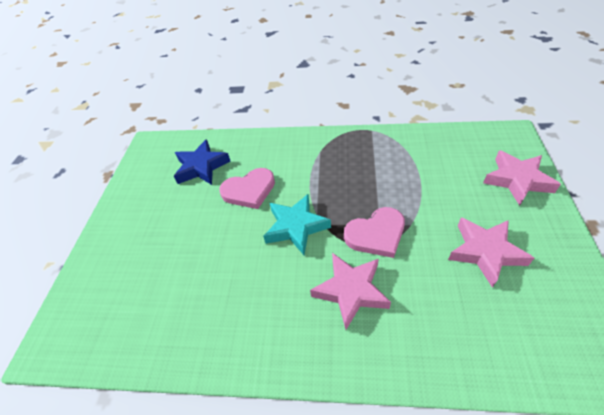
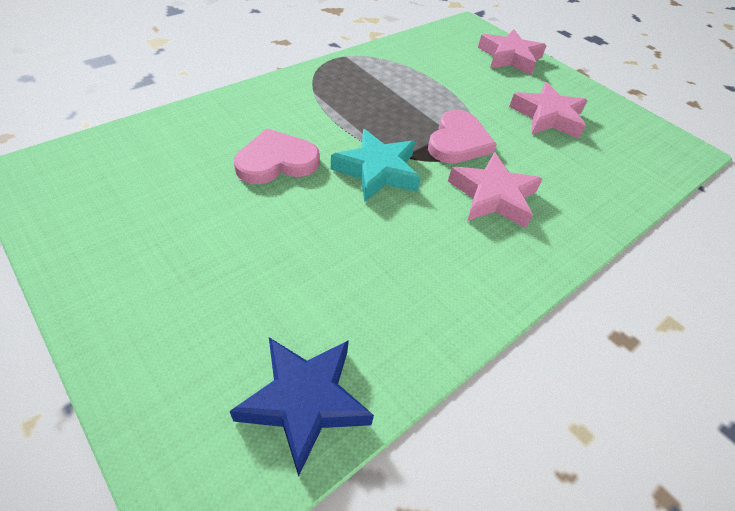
camera: 55 degrees left, 0 degrees up
(201, 167) = (170, 164): blue star -> blue star (305, 401)
(249, 190) = (276, 161): pink heart -> pink heart turned 135 degrees counterclockwise

